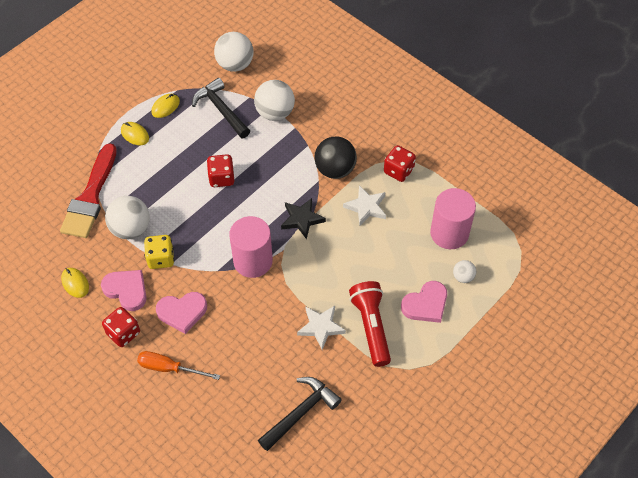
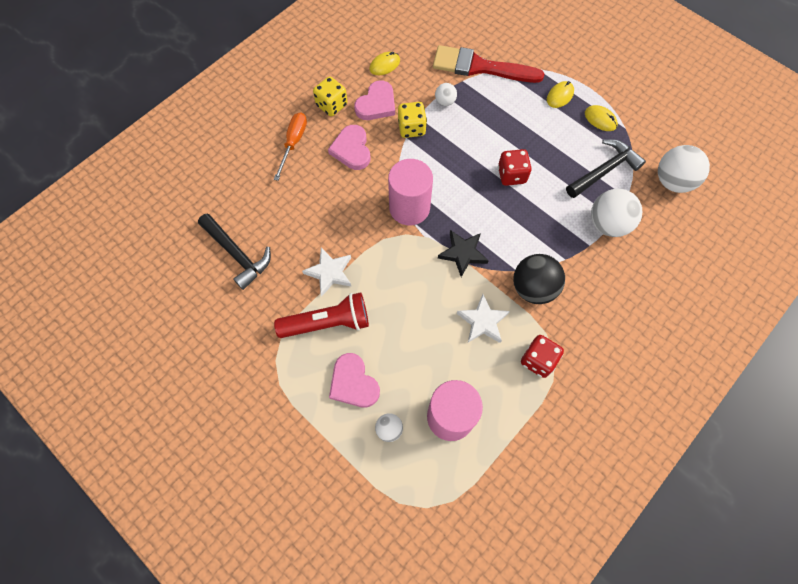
camera: 90 degrees right, 10 degrees up
(123, 333) = (332, 105): red dice -> yellow dice
(131, 229) = (445, 102): white ball -> white ball, size x0.51

